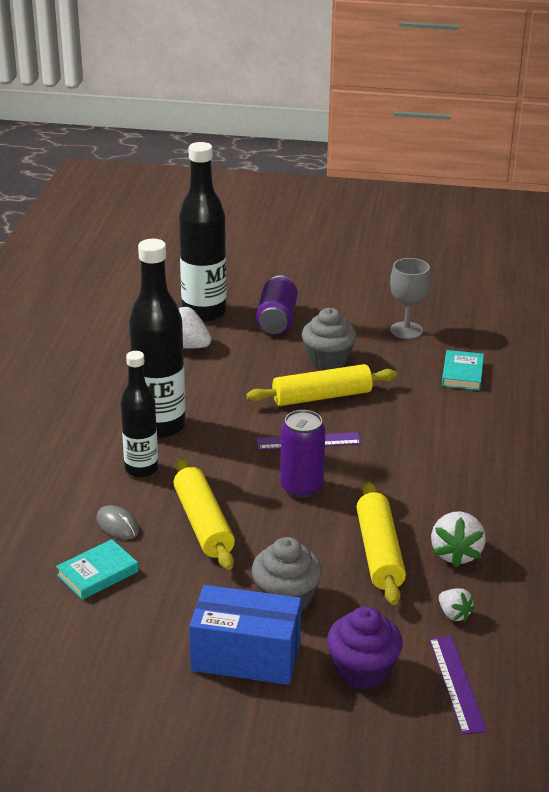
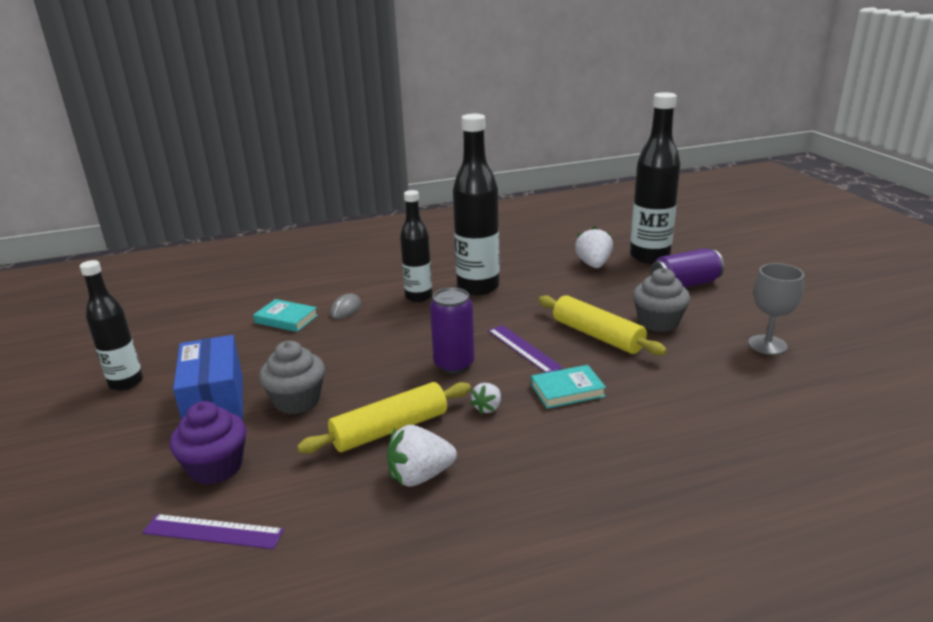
camera: 65 degrees right, 5 degrees down
(138, 724) = (126, 383): none -> black bottle
(203, 523) = (371, 338): yellow rolling pin -> none
(454, 614) = (321, 501): white strawberry -> white strawberry (487, 408)
(456, 684) = (213, 531): purple ruler -> purple ruler turned 45 degrees clockwise
(462, 374) = (738, 396): turquoise book -> turquoise book (567, 390)

